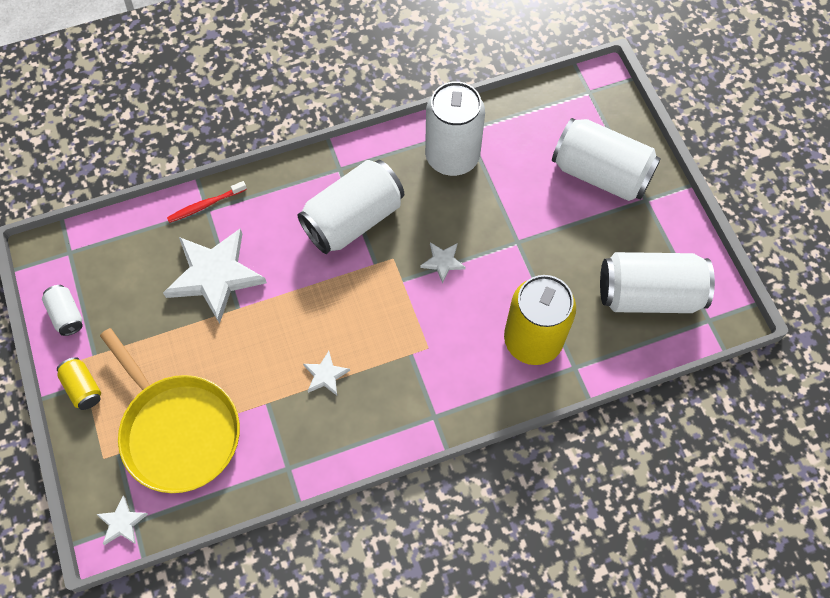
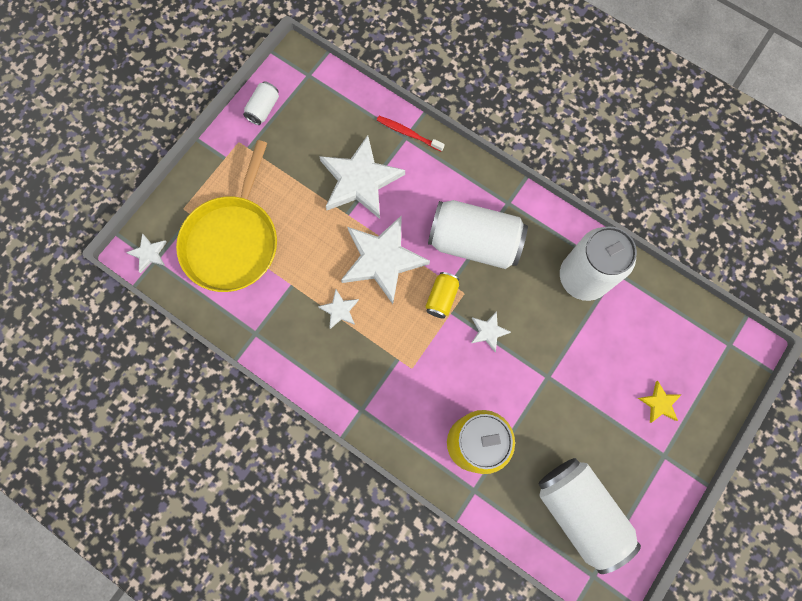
camera: 55 degrees right, 10 degrees up
(83, 388) = (221, 159): yellow can -> yellow can (441, 298)
(307, 306) = (382, 260): none -> white star
(600, 174) = (659, 403): white can -> yellow star

